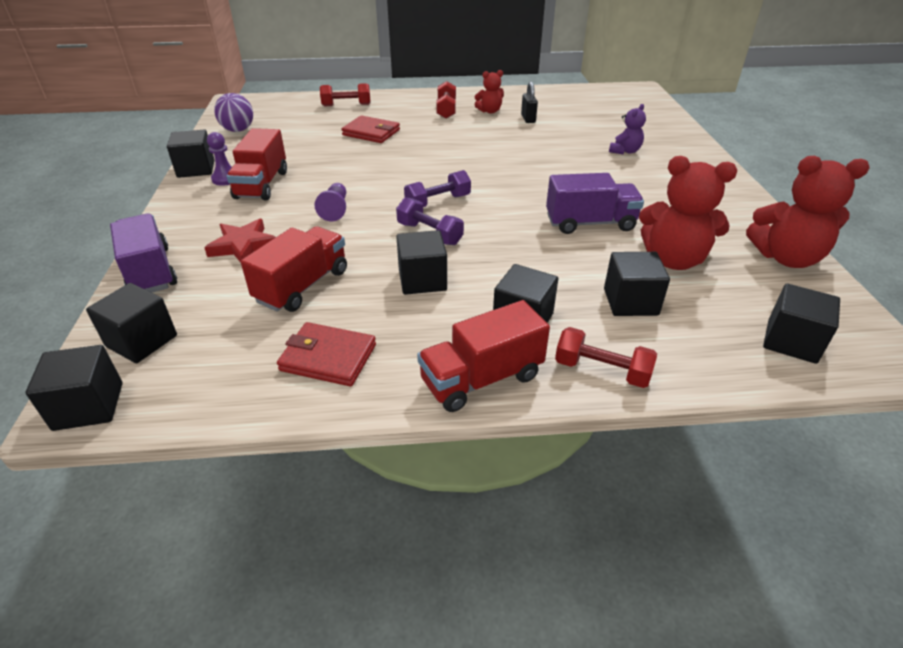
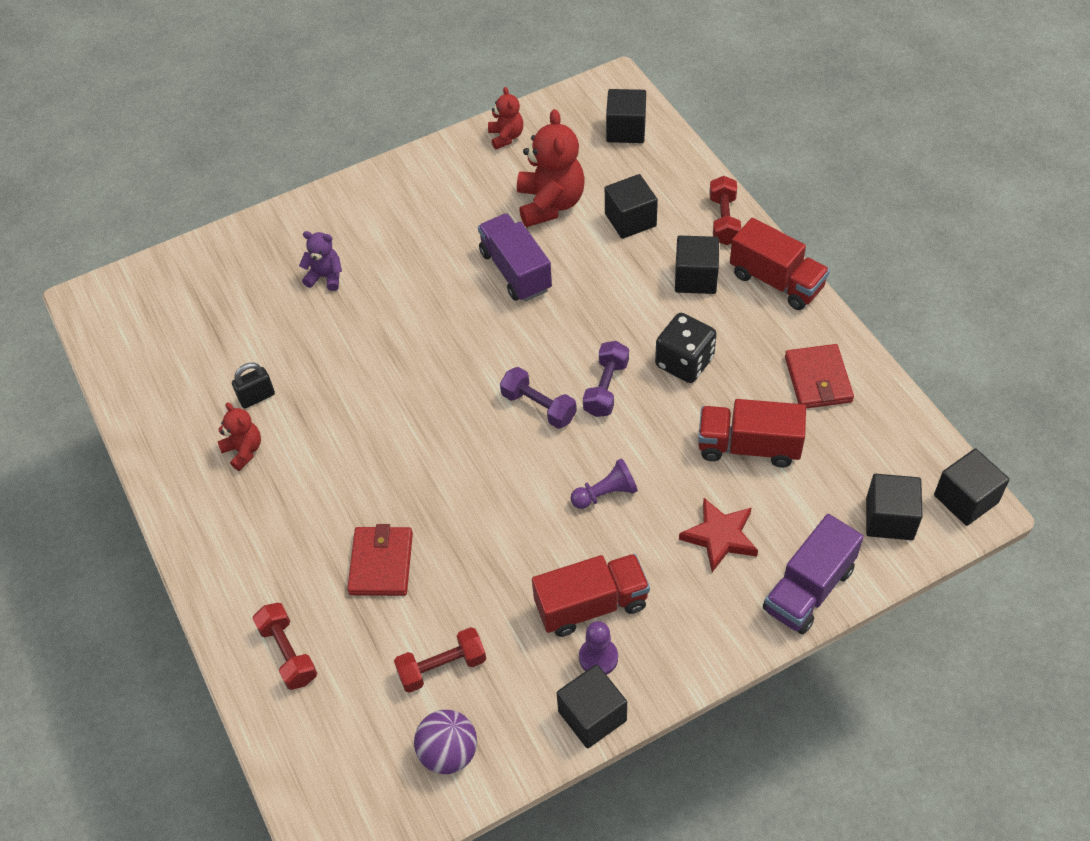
camera: 110 degrees left, 15 degrees up
(422, 280) = (684, 362): black cube -> black dice
(446, 110) = (258, 506): red dumbbell -> red dumbbell (442, 667)
(786, 258) = (506, 137): red teddy bear -> red teddy bear, size x0.54

